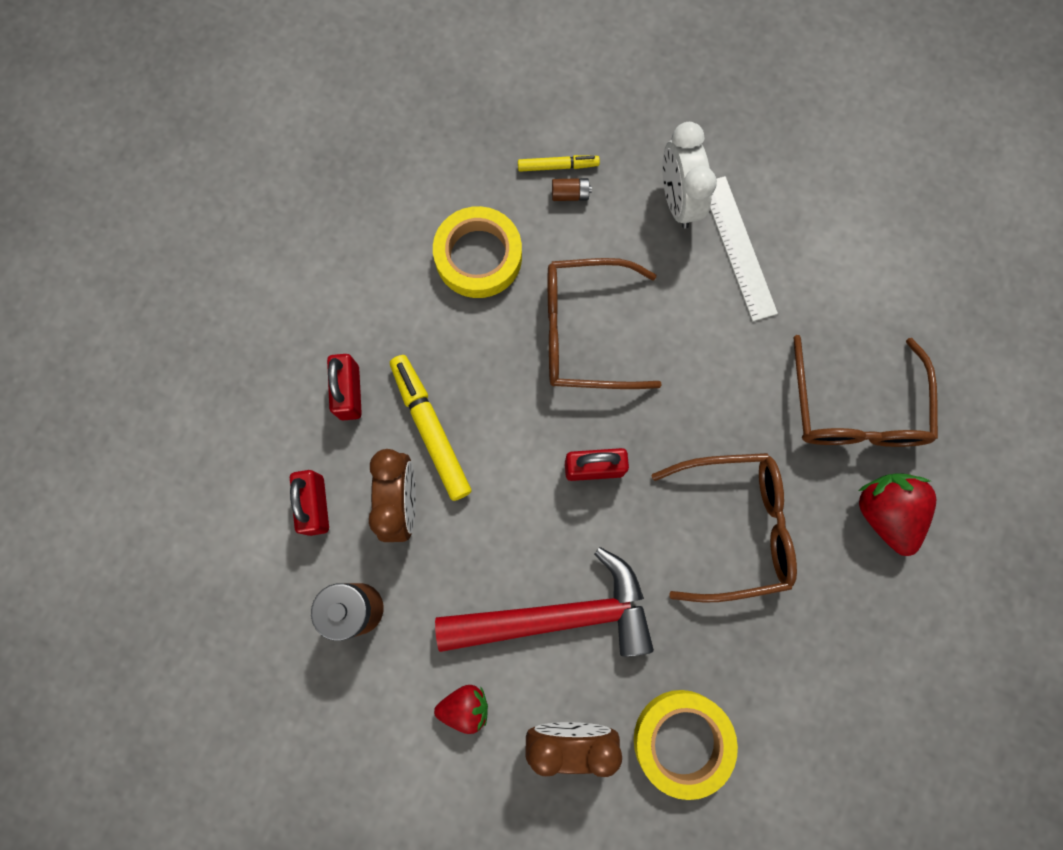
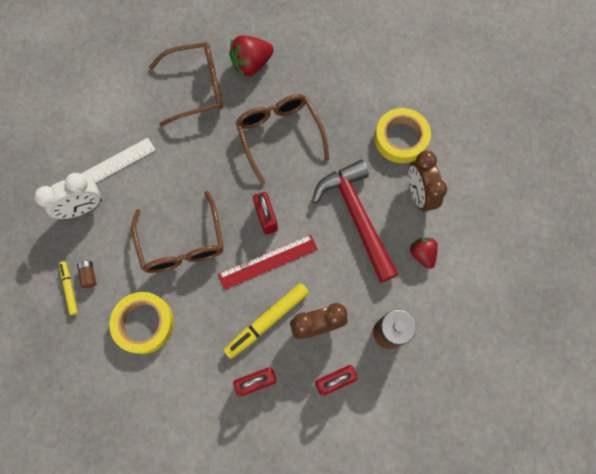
camera: 105 degrees left, 5 degrees down
(521, 453) = (268, 262): none -> red ruler

